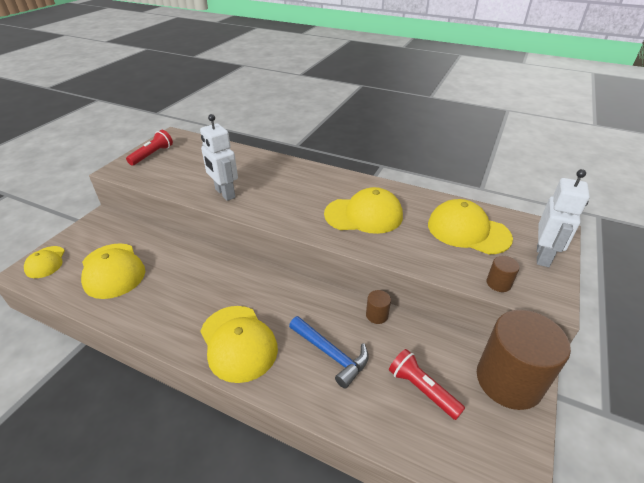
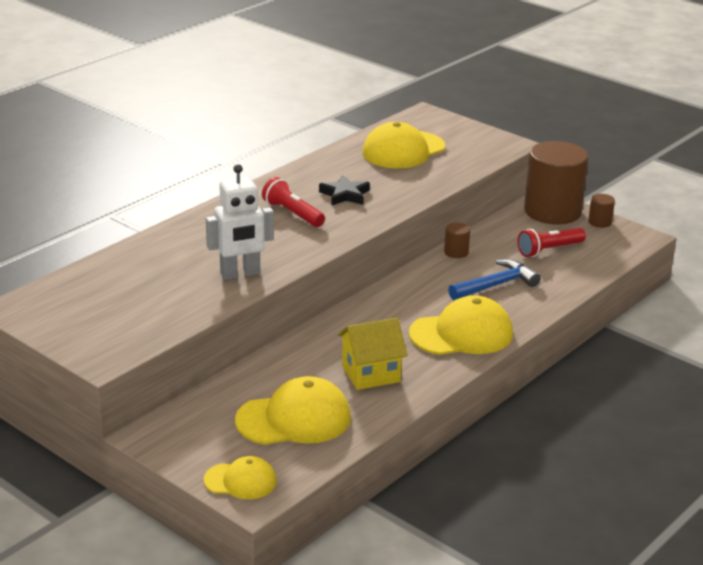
camera: 75 degrees left, 10 degrees down
(152, 155) = (75, 327): red flashlight -> red flashlight (292, 214)
(170, 297) = (371, 374): none -> yellow house
(364, 215) = (345, 195): yellow cap -> black star
(498, 283) = (483, 157): brown cylinder -> brown cylinder (599, 222)
(543, 256) = (457, 129): white robot -> none

